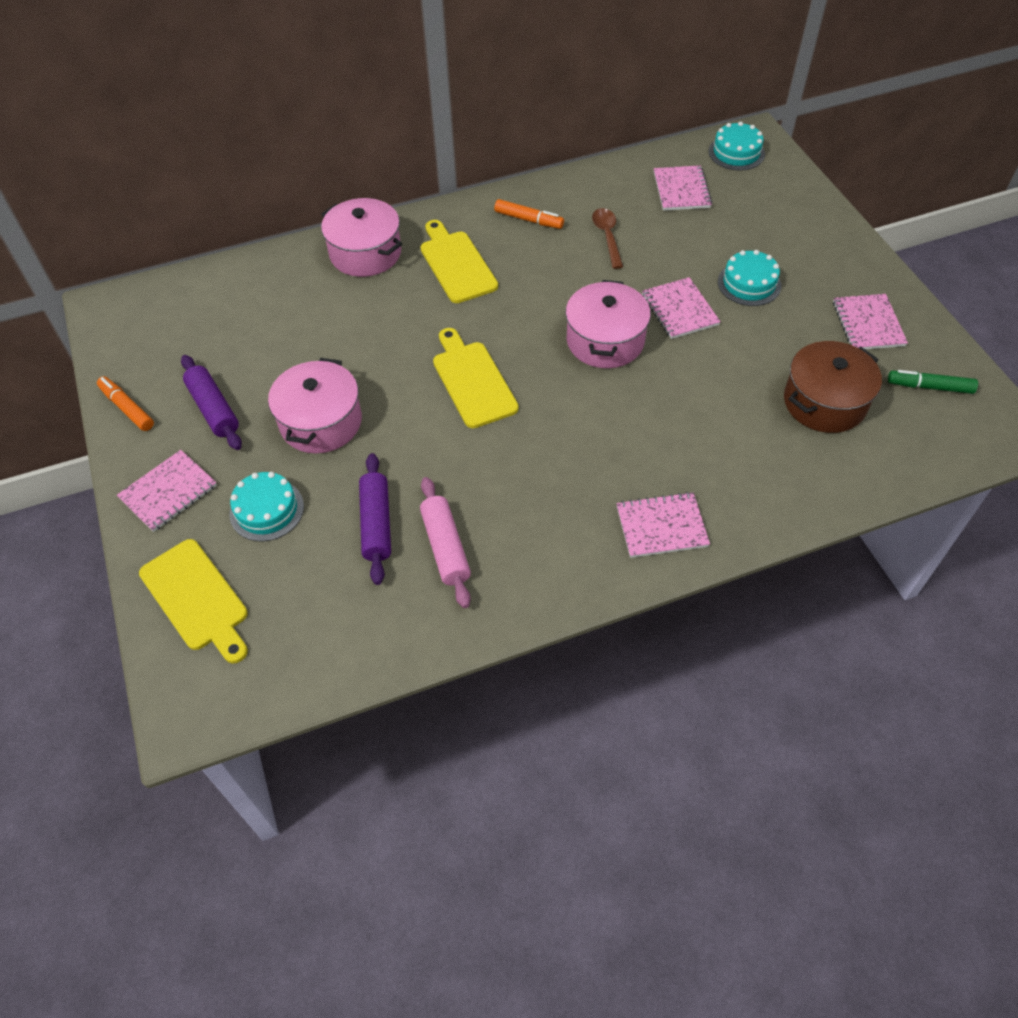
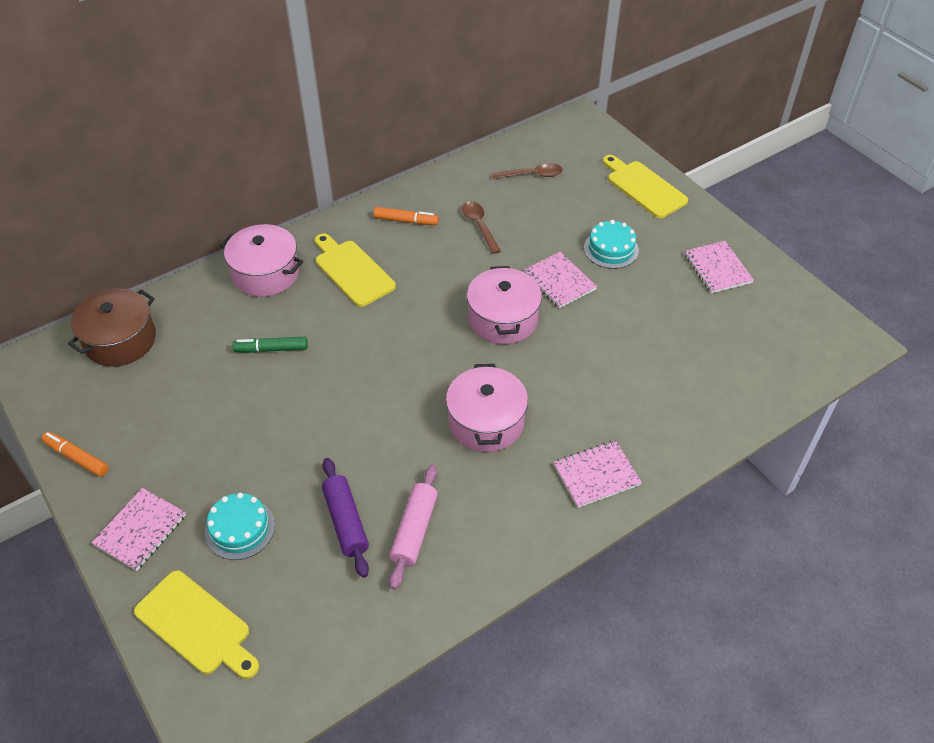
camera: 15 degrees left, 5 degrees down
(214, 409) = (162, 443): purple rolling pin -> none
(321, 422) = (268, 437): pink pot -> pink pot (486, 422)
(445, 547) = (414, 530): pink rolling pin -> pink rolling pin turned 45 degrees clockwise
(472, 381) = (396, 375): yellow cutting board -> yellow cutting board (644, 187)
(681, 190) = (531, 175): pink notebook -> brown spoon
(736, 152) = (569, 135): turquoise cake -> none
(824, 402) = (701, 342): brown pot -> brown pot (120, 340)
(929, 387) = (780, 314): green marker -> green marker (271, 349)

